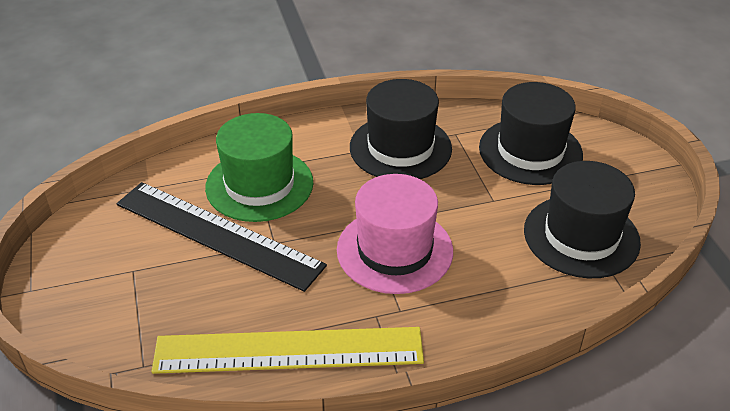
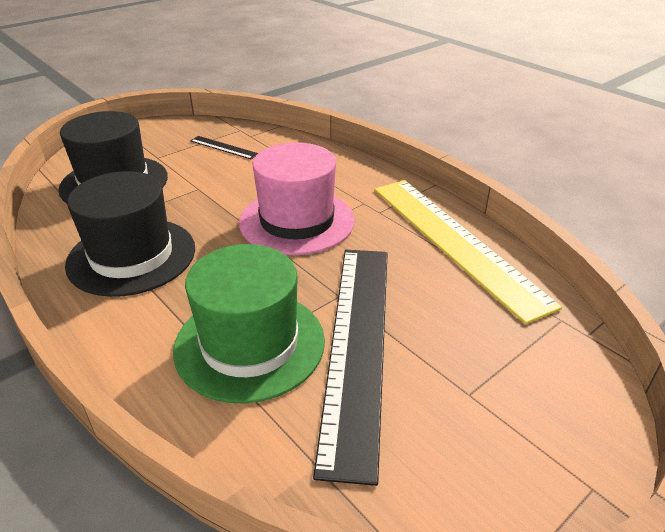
camera: 115 degrees left, 5 degrees down
(581, 236) = (223, 147): black hat -> black ruler

